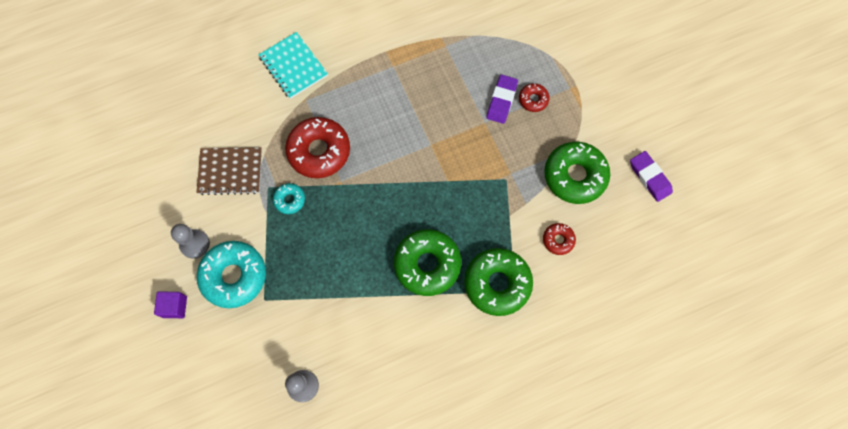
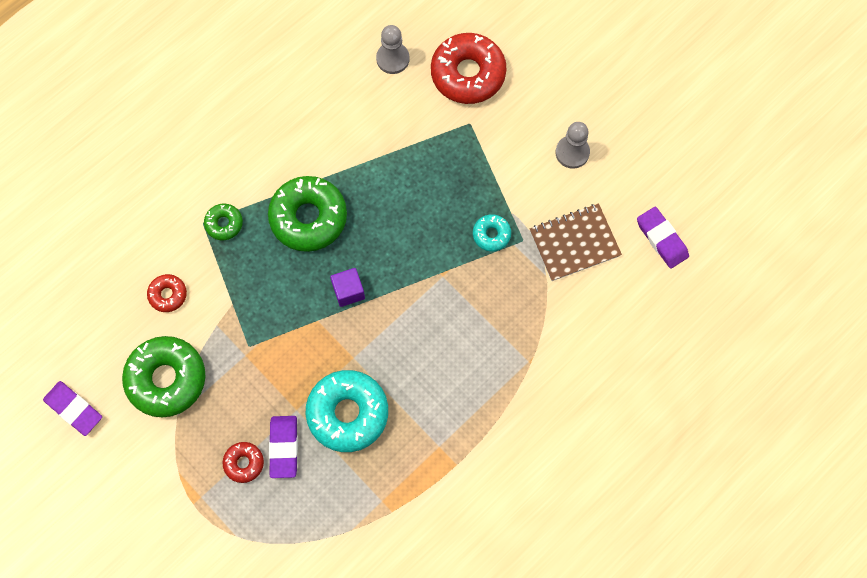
camera: 160 degrees right, 0 degrees up
(164, 152) = (662, 239): none -> purple eraser
(174, 307) = (559, 86): purple cube -> purple cube (348, 291)
(234, 276) = (513, 135): turquoise donut -> turquoise donut (347, 413)
(293, 66) = (564, 400): turquoise notebook -> none
(319, 151) = (483, 303): red donut -> red donut (468, 74)
(497, 283) = (224, 224): green donut -> green donut, size x0.49

